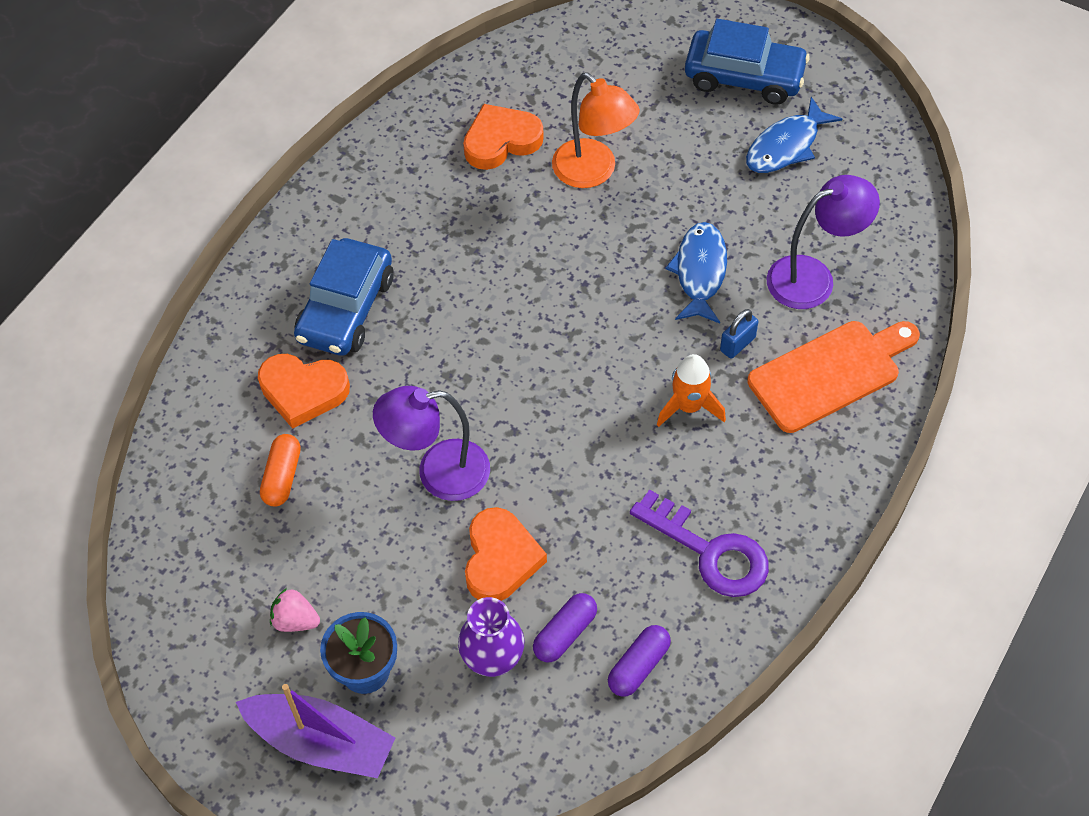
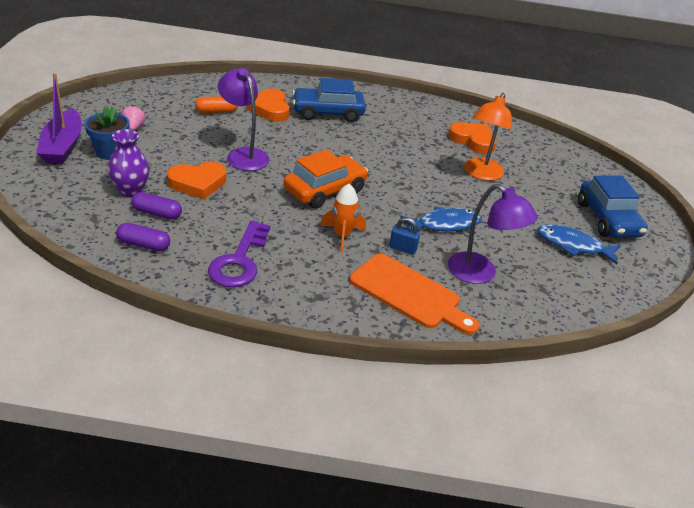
camera: 60 degrees right, 20 degrees down
(573, 391) = (325, 190): none -> orange car

